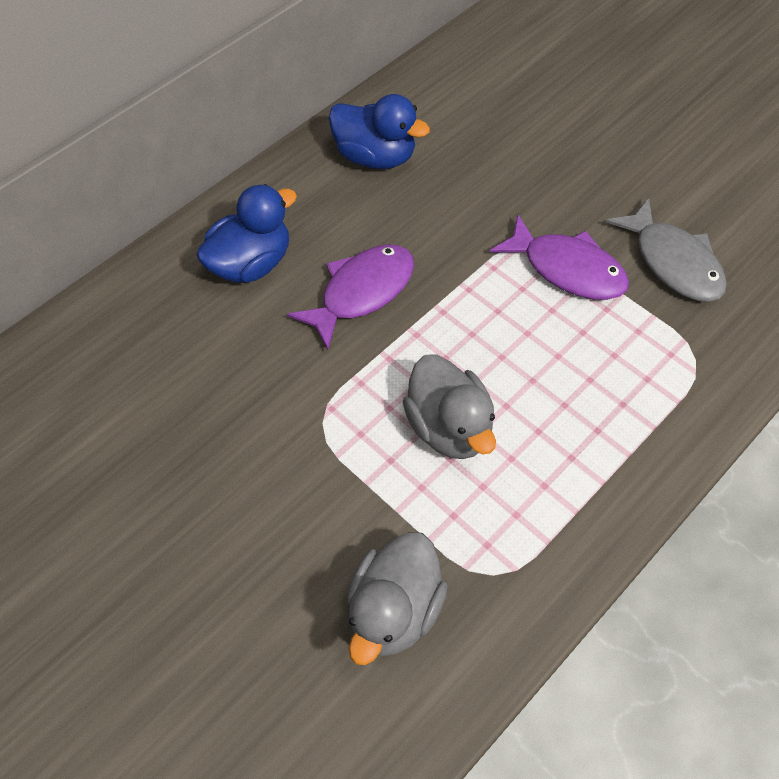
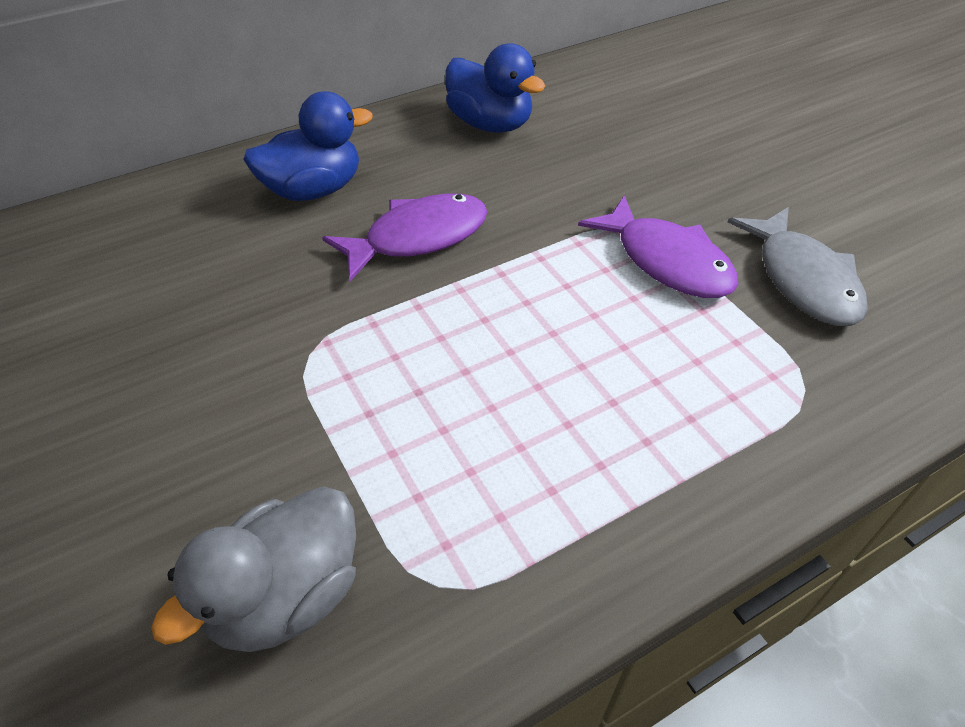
camera: 15 degrees right, 10 degrees down
(449, 427) = (457, 394): grey duck -> none

